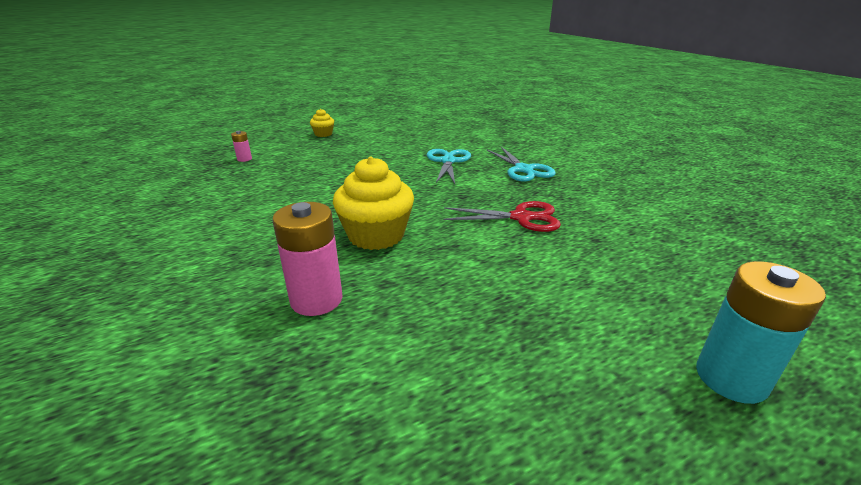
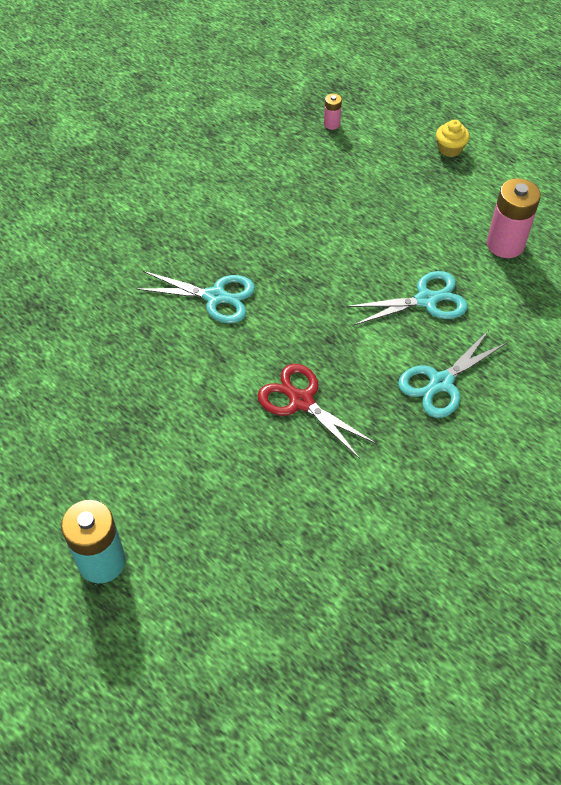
camera: 70 degrees right, 25 degrees up
(316, 300) = (111, 297): pink battery -> pink battery (505, 244)
(376, 235) = (215, 297): yellow cupcake -> turquoise scissors
(521, 217) = (301, 401): red scissors -> red scissors turned 150 degrees clockwise

